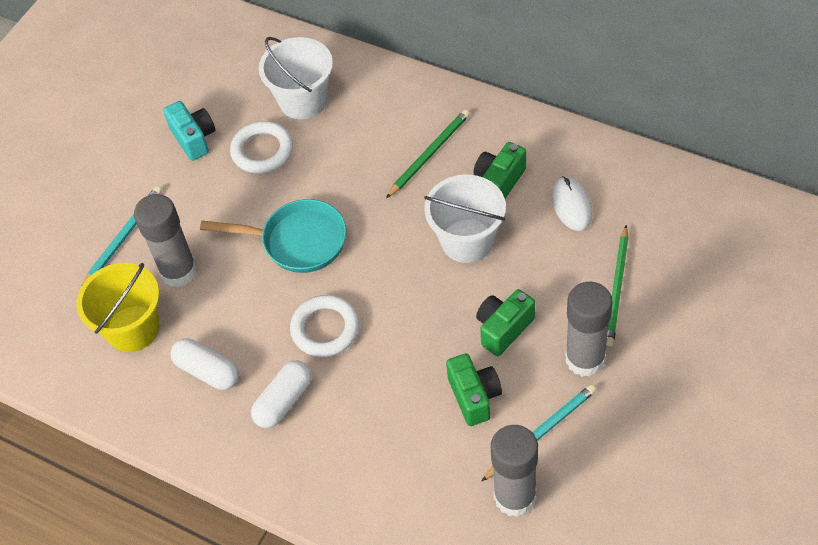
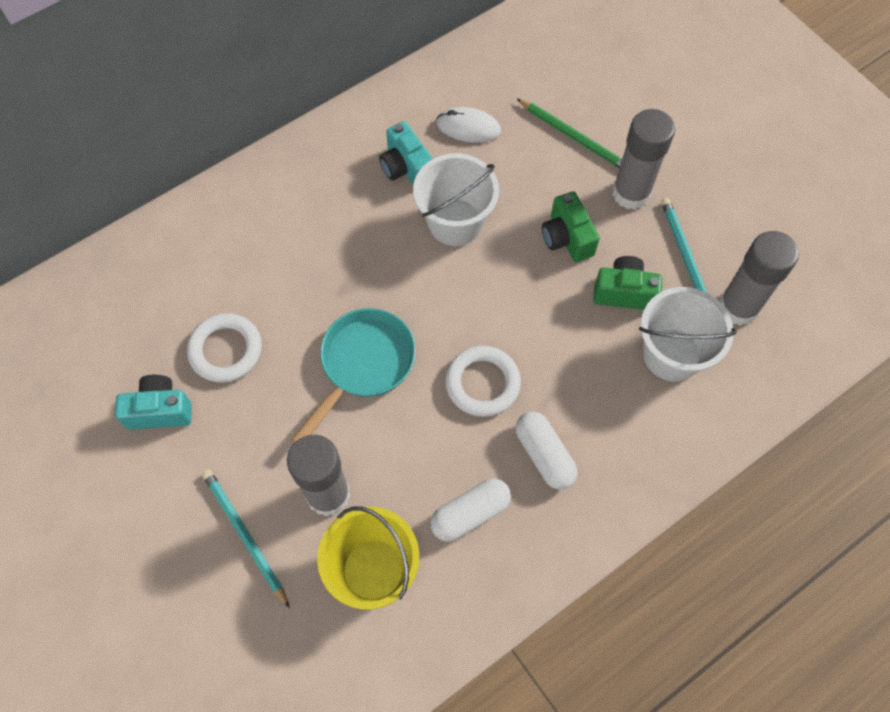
camera: 70 degrees left, 10 degrees up
(303, 100) = (188, 285): white bucket -> white bucket (671, 354)
(429, 154) = (336, 207): green pencil -> none
(499, 182) = (406, 168): green camera -> turquoise camera

